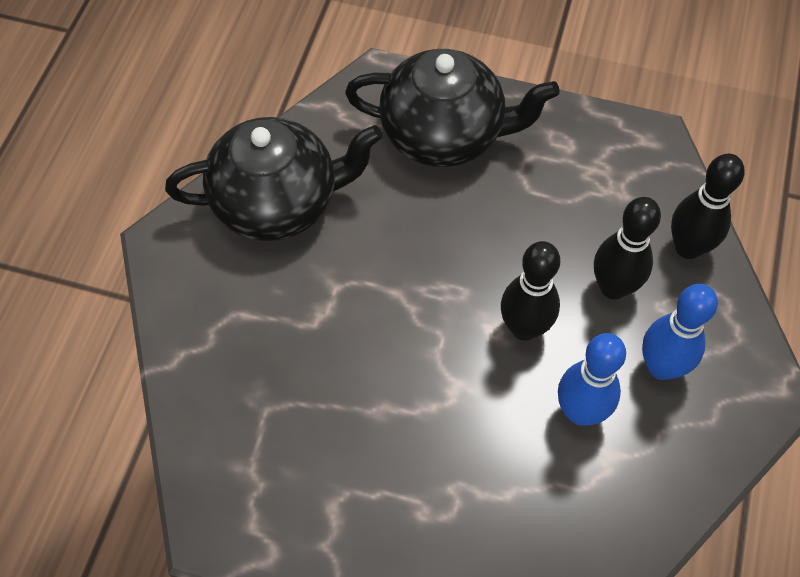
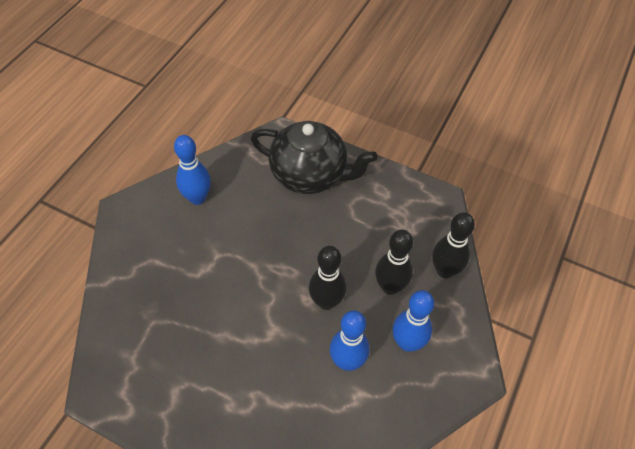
camera: 10 degrees right, 5 degrees down
(278, 203) = (197, 198): black teapot -> blue bowling pin

